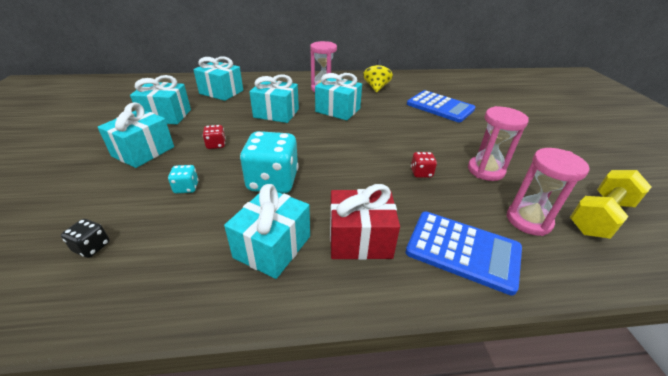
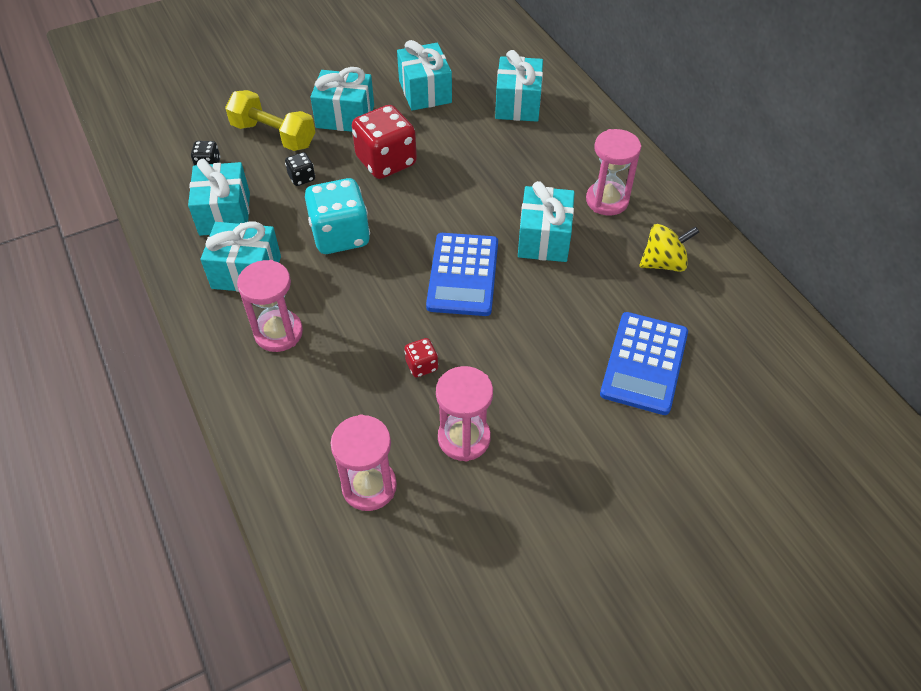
camera: 70 degrees right, 15 degrees up
(186, 188) = (302, 178): turquoise dice -> black dice
(216, 145) = (386, 162): red dice -> red dice, size x2.17
(276, 113) = (492, 180): turquoise gift -> turquoise gift (224, 214)
(360, 239) = (278, 333): red gift -> pink hourglass
(462, 251) = (292, 421): blue calculator -> blue calculator (463, 274)
(599, 216) = (411, 572): yellow dumbbell -> yellow dumbbell (274, 135)

